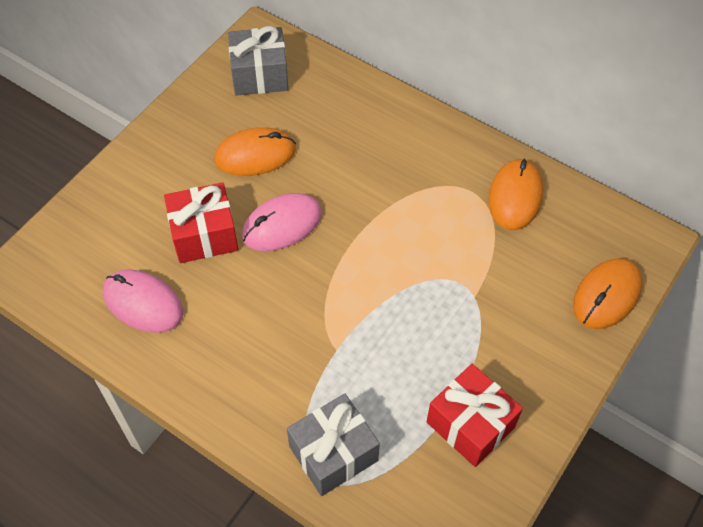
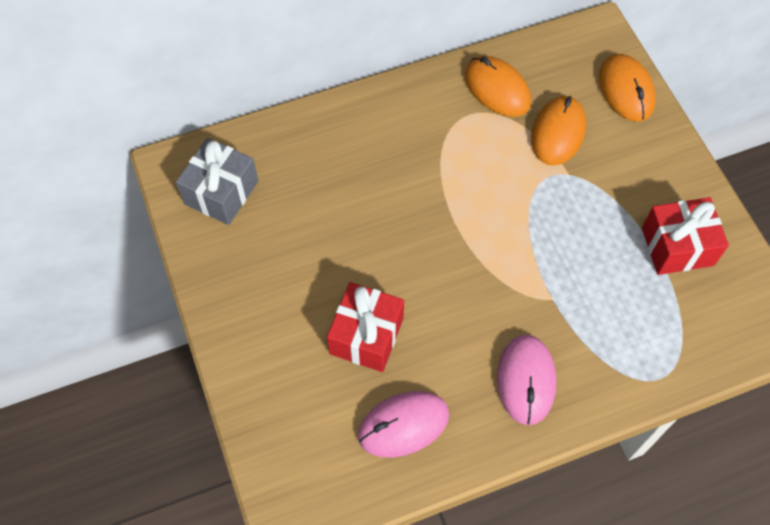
camera: 55 degrees left, 5 degrees up
(255, 155) = (310, 247): orange mouse -> orange mouse (558, 132)
(282, 224) = (401, 269): pink mouse -> pink mouse (526, 380)
(333, 453) = (644, 356): grey gift -> none

